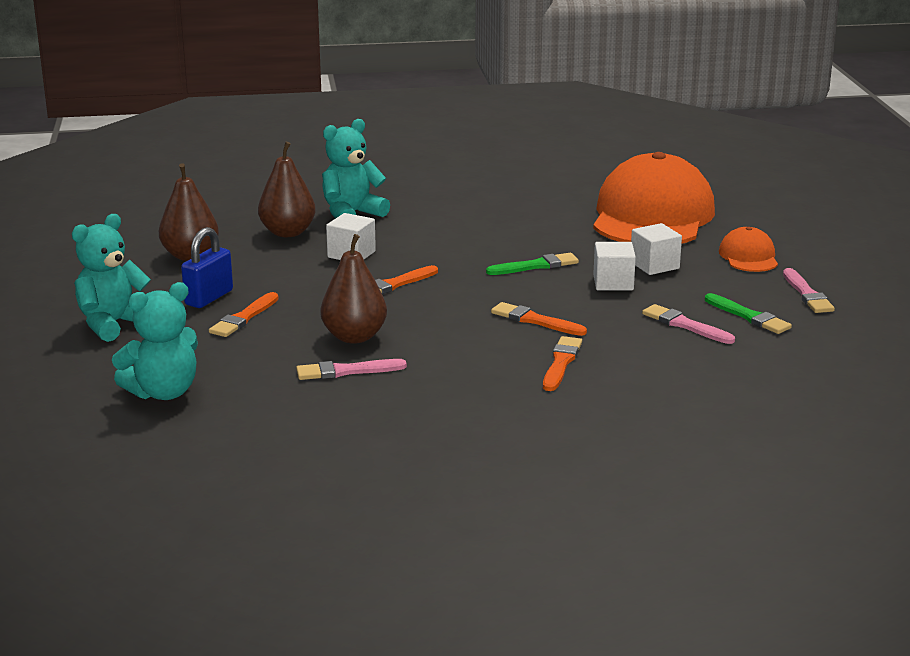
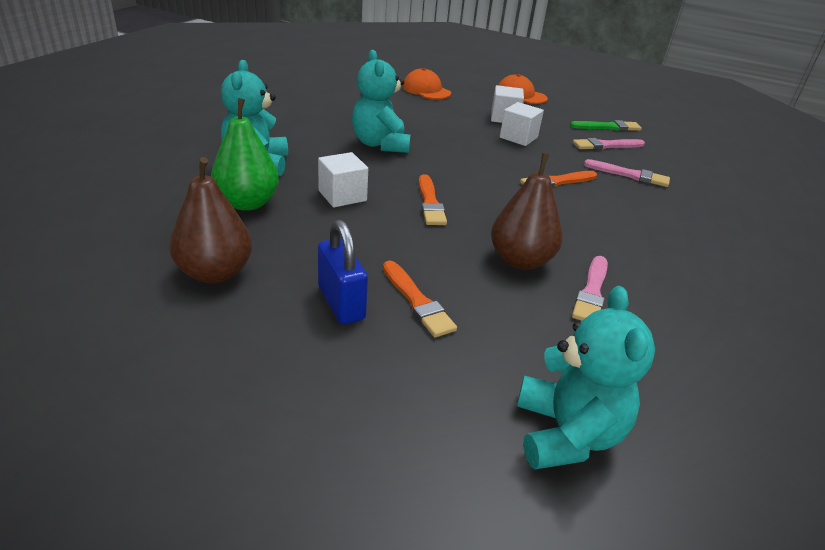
camera: 60 degrees left, 10 degrees up
(113, 324) = (332, 402): turquoise teddy bear -> turquoise teddy bear (380, 144)
(287, 232) = (247, 203): brown pear -> green pear
(535, 266) = (461, 146): green brush -> none
(561, 363) = (638, 201): orange brush -> none
(652, 216) = (426, 90): orange cap -> orange cap, size x0.44
(807, 294) = (589, 104): pink brush -> pink brush (629, 175)

